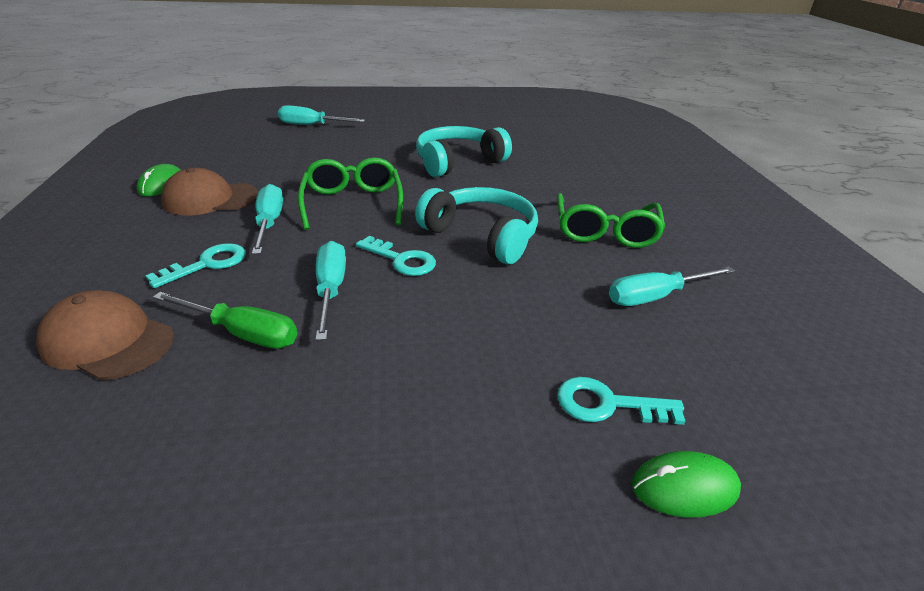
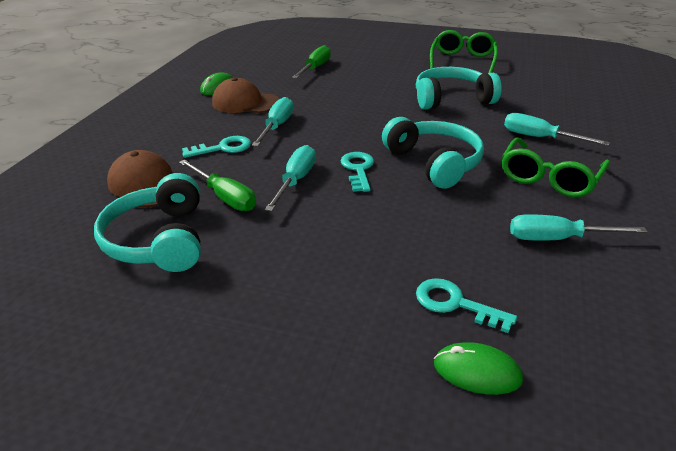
camera: 25 degrees right, 0 degrees up
(167, 424) = (159, 240): none -> turquoise headphones
(282, 145) = (315, 68): none -> green screwdriver
(312, 125) = (346, 54): turquoise screwdriver -> turquoise screwdriver (540, 138)
(353, 203) = (345, 121): green glasses -> green glasses (462, 60)
(401, 260) = (358, 169): turquoise key -> turquoise key turned 150 degrees counterclockwise

